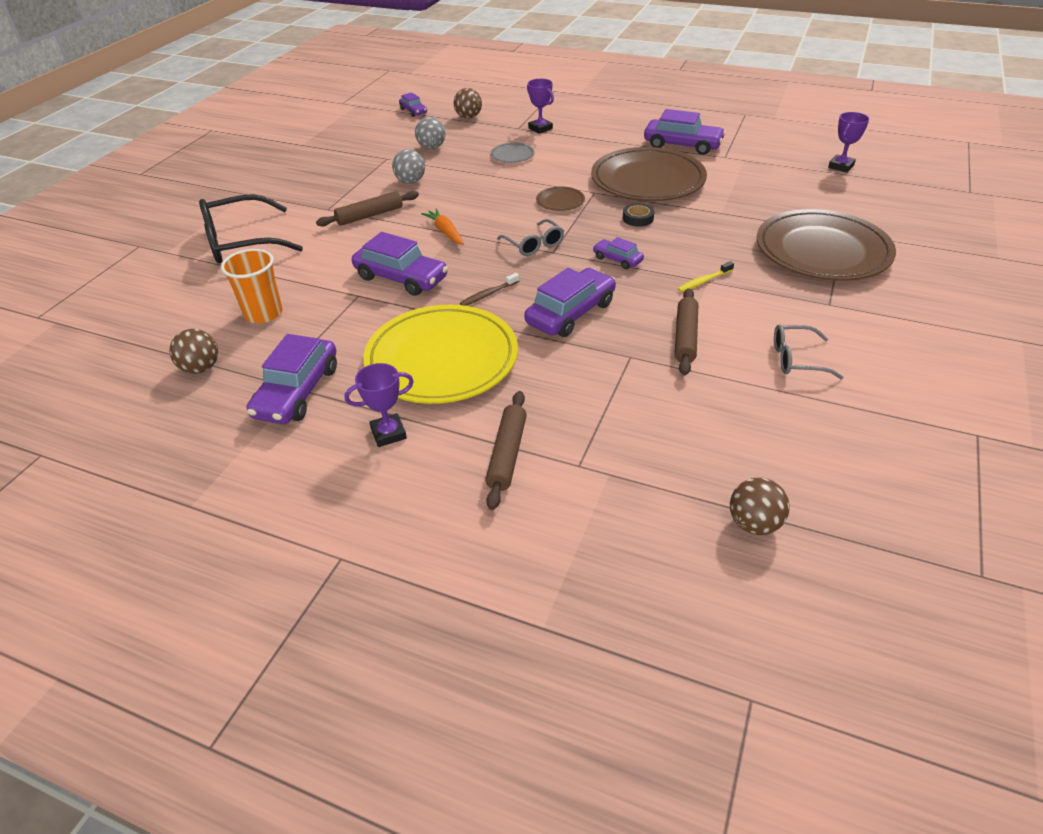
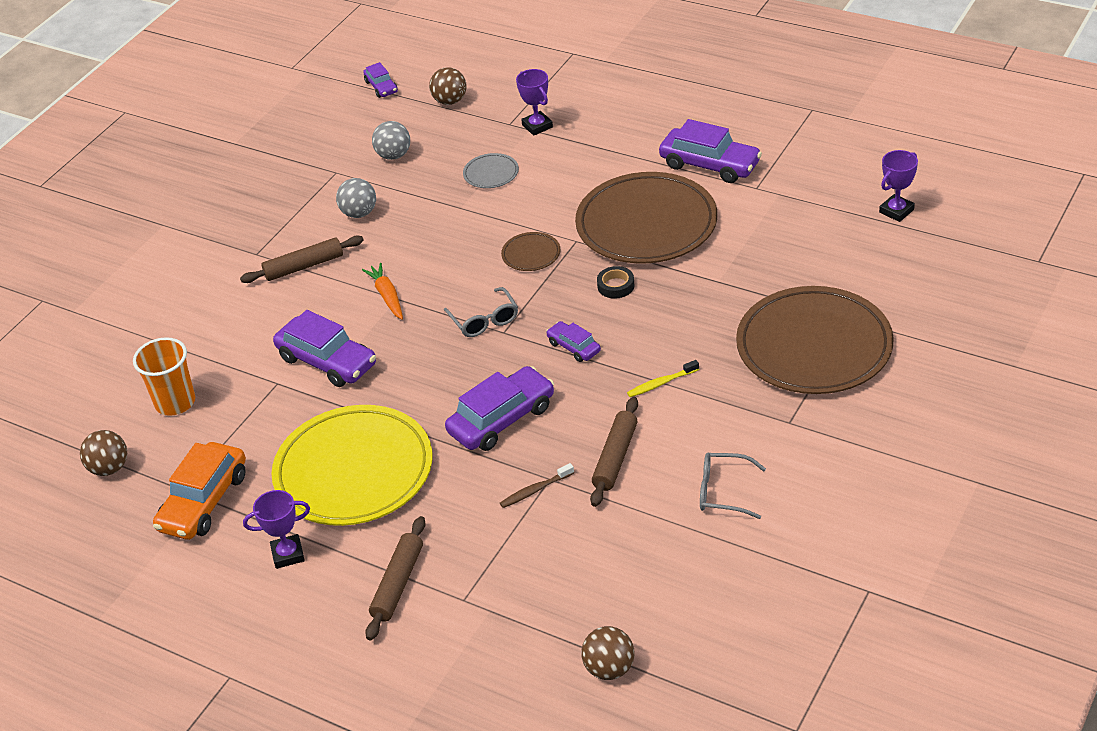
camera: 10 degrees right, 0 degrees up
(241, 242) = (155, 300): black glasses -> none
(297, 391) = (204, 502): purple car -> orange car
(488, 294) = (418, 389): brown toothbrush -> brown toothbrush (535, 490)

